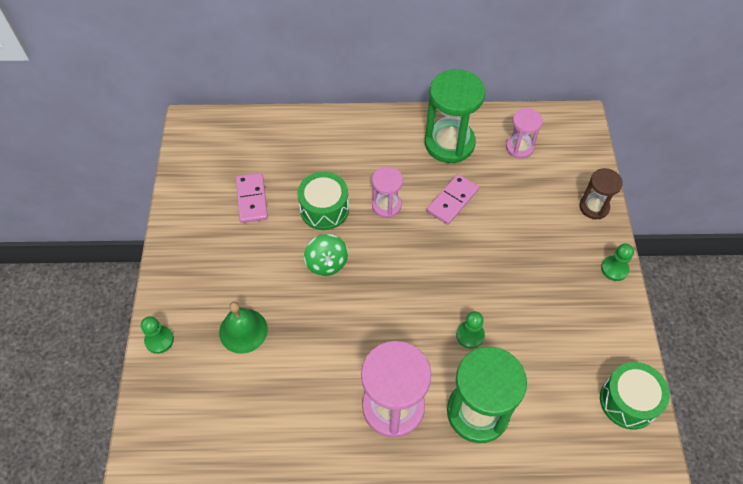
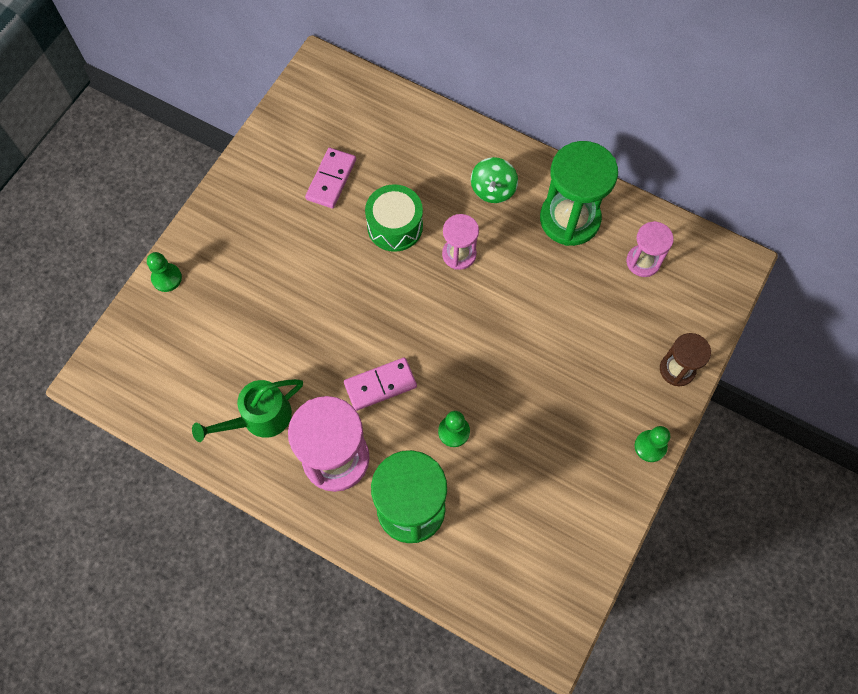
camera: 30 degrees right, 10 degrees up
(243, 330) = (245, 309): green bell -> none
(309, 410) = (259, 418): none -> green watering can
(326, 263) = (362, 284): green spinning top -> green spinning top (493, 190)
(452, 200) = (530, 284): pink domino -> pink domino (380, 385)
(628, 401) = (565, 583): green drum -> none

